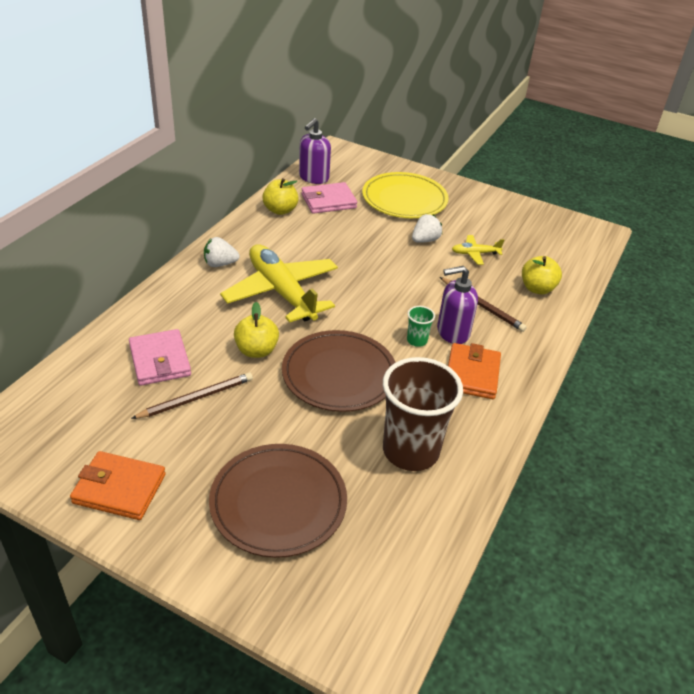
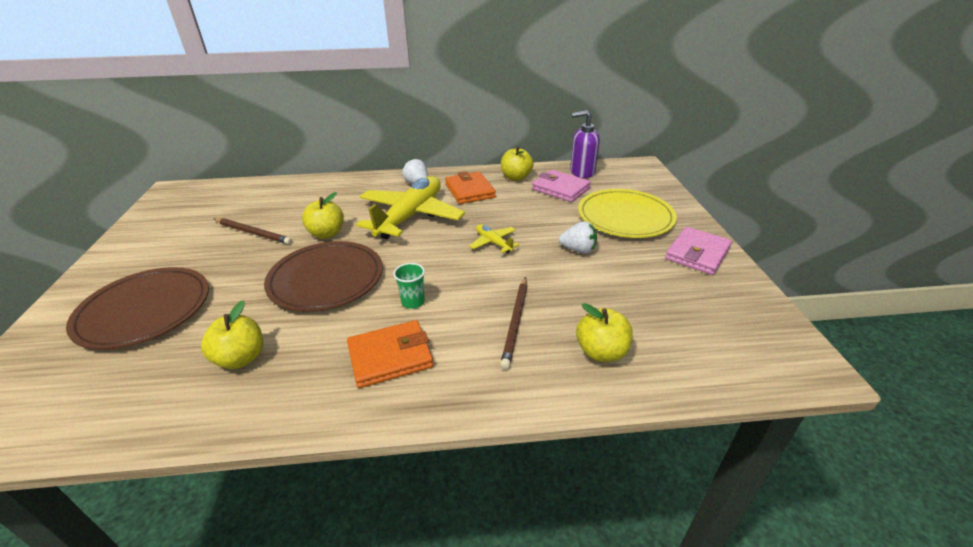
camera: 60 degrees right, 5 degrees down
(119, 488) = (143, 243): orange wallet -> orange wallet (469, 191)
(160, 360) = (286, 206): pink wallet -> pink wallet (697, 254)
(410, 451) = (241, 358): brown cup -> yellow apple
(452, 332) = (448, 319): purple soap dispenser -> none
(475, 254) = (601, 285): yellow plane -> yellow plane (493, 243)

